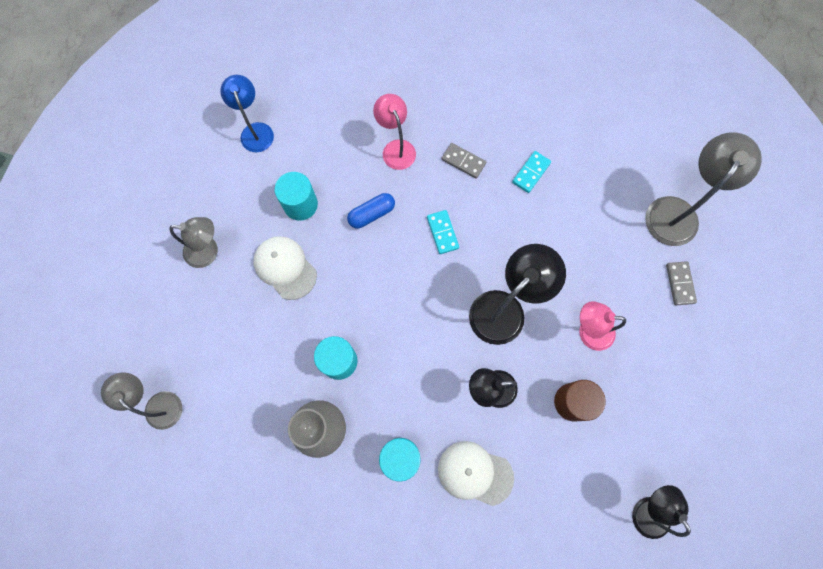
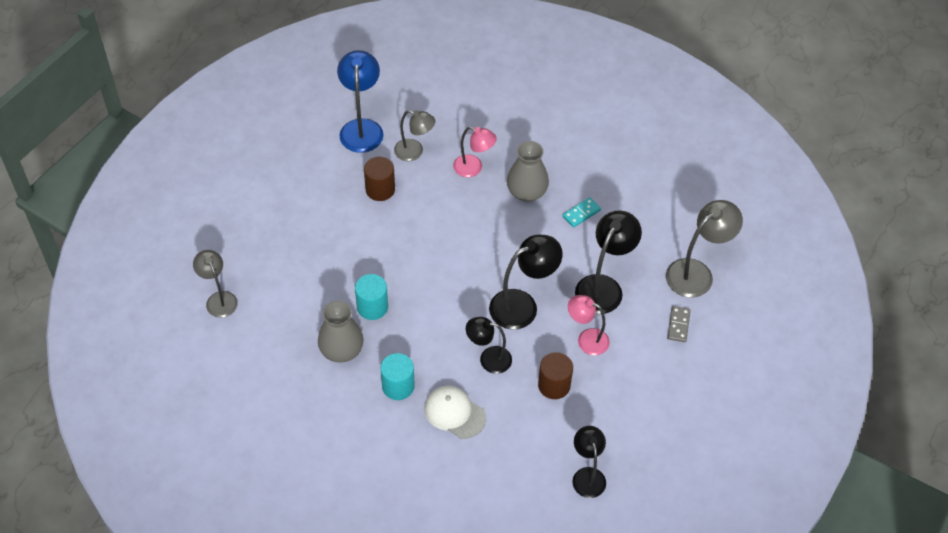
camera: 15 degrees right, 20 degrees down
(208, 252) = (294, 204): grey lamp -> grey lamp (414, 152)
(255, 131) = (361, 128): blue lamp -> blue lamp, size x1.53
(285, 268) = (352, 231): white cap -> none
(300, 204) = (380, 189): turquoise cylinder -> brown cylinder
(371, 214) = (436, 210): blue capsule -> none
(396, 148) = (473, 168): pink lamp -> pink lamp turned 120 degrees clockwise
(442, 232) = (490, 238): turquoise domino -> none
(463, 161) = (526, 191): grey domino -> grey vase
(585, 258) = (603, 286): none -> black lamp

